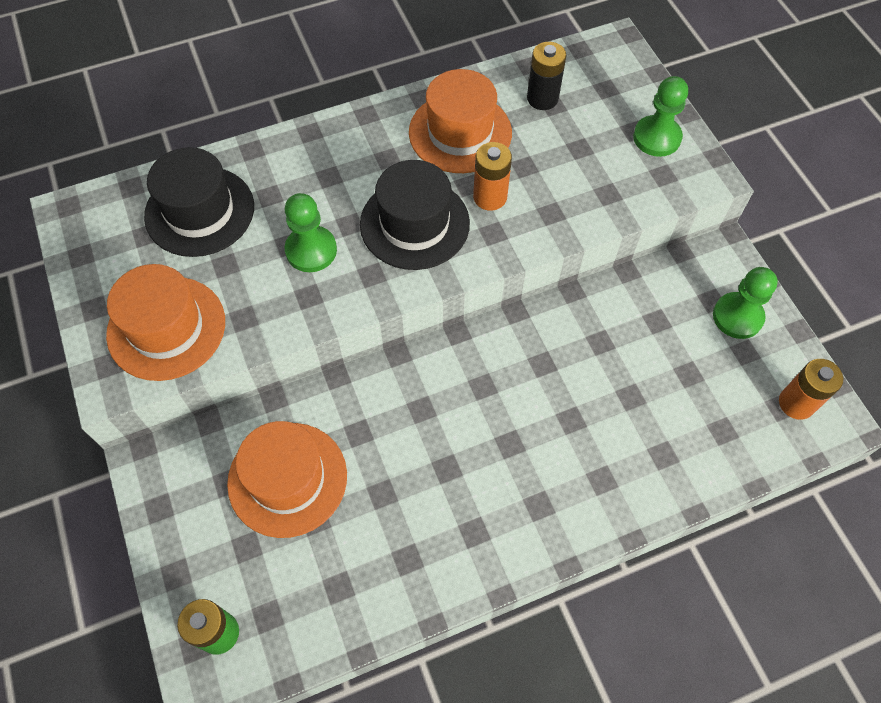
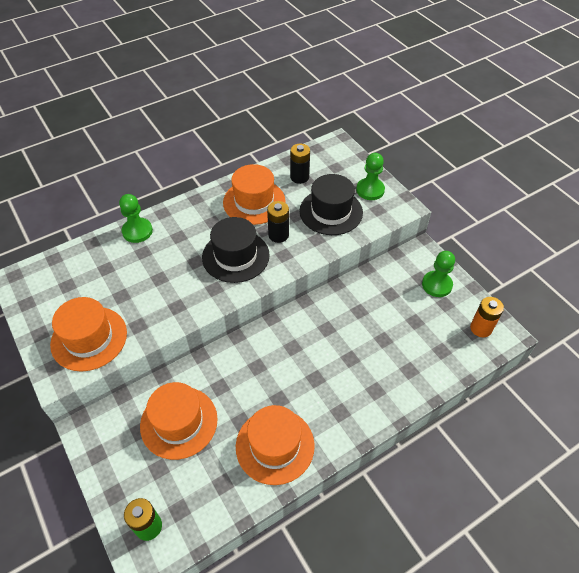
camera: 10 degrees left, 10 degrees down
(199, 211) = (100, 267): black hat -> black hat (331, 212)
(311, 250) = (174, 280): green pawn -> green pawn (137, 231)
(428, 541) = (275, 445): none -> orange hat
(490, 197) = (278, 235): orange battery -> black battery

